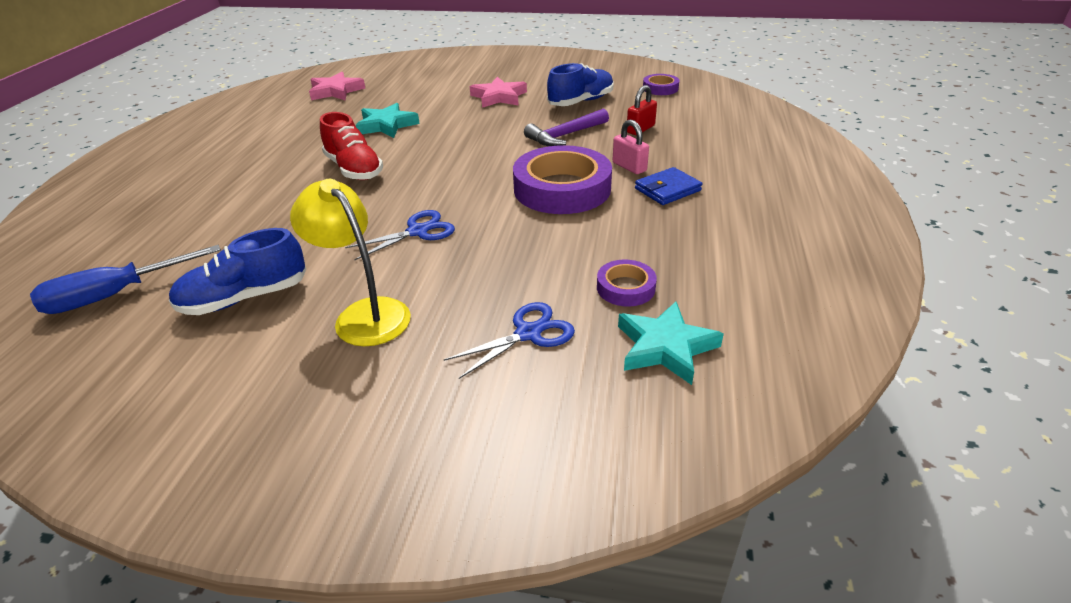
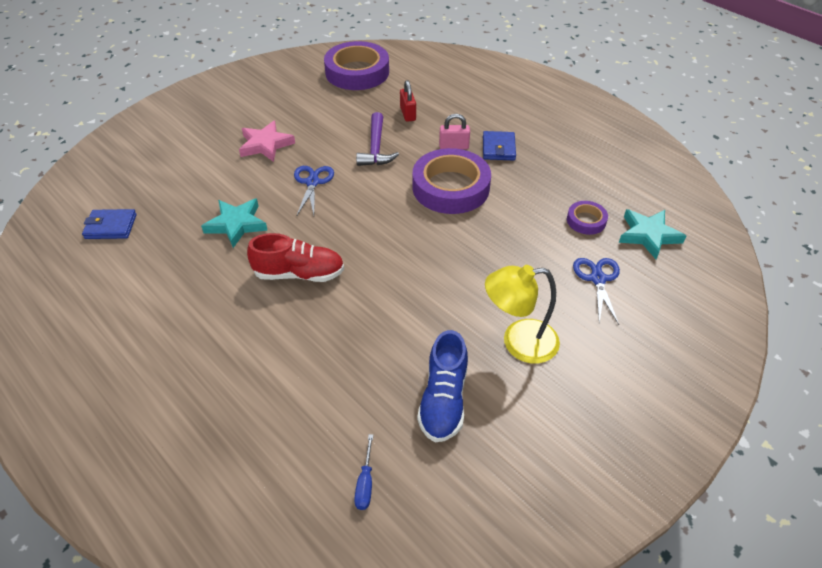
camera: 55 degrees left, 10 degrees up
(115, 295) = (365, 483): blue screwdriver -> blue screwdriver, size x0.51
(336, 91) = (111, 226): pink star -> blue wallet
(418, 231) = (438, 277): blue scissors -> blue scissors (312, 182)
(581, 102) = (330, 114): blue shoe -> none
(660, 88) = (357, 72): purple tape -> purple tape, size x2.08

